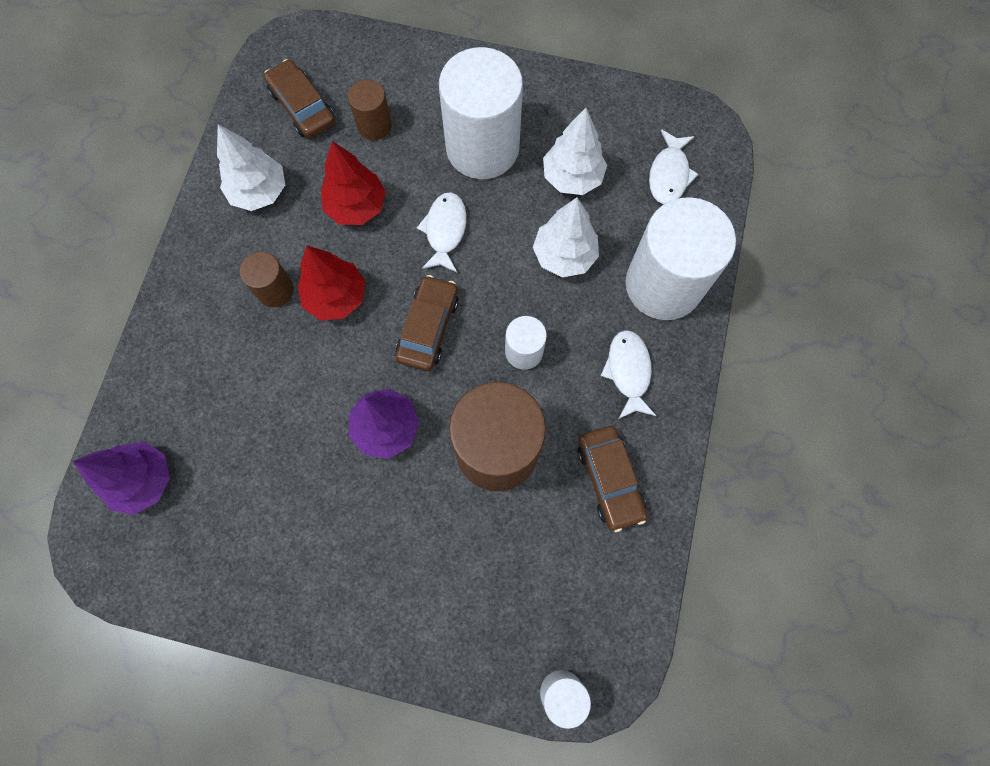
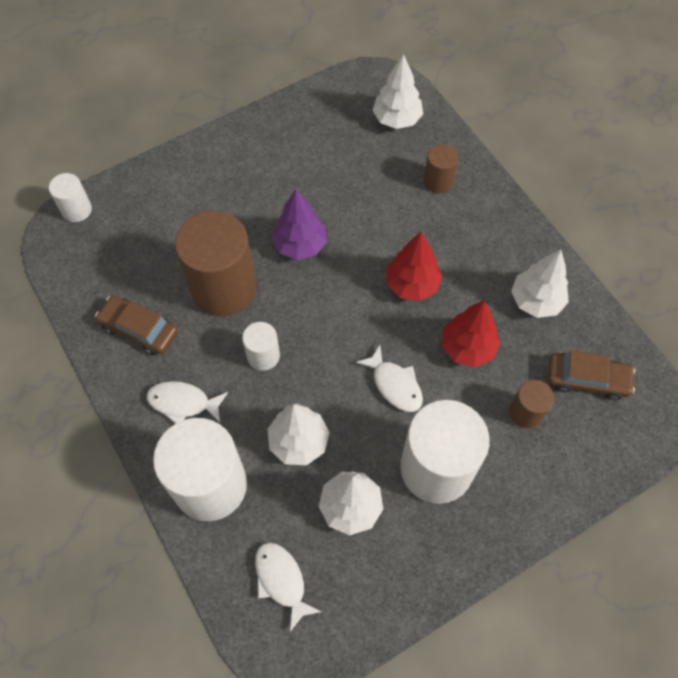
camera: 135 degrees right, 10 degrees down
(144, 480) = (397, 119): purple tree -> white tree
(275, 290) = (451, 257): brown cylinder -> brown cylinder (438, 181)
(428, 327) = (337, 317): brown car -> none
(628, 371) = (183, 403): white fish -> white fish turned 150 degrees clockwise

